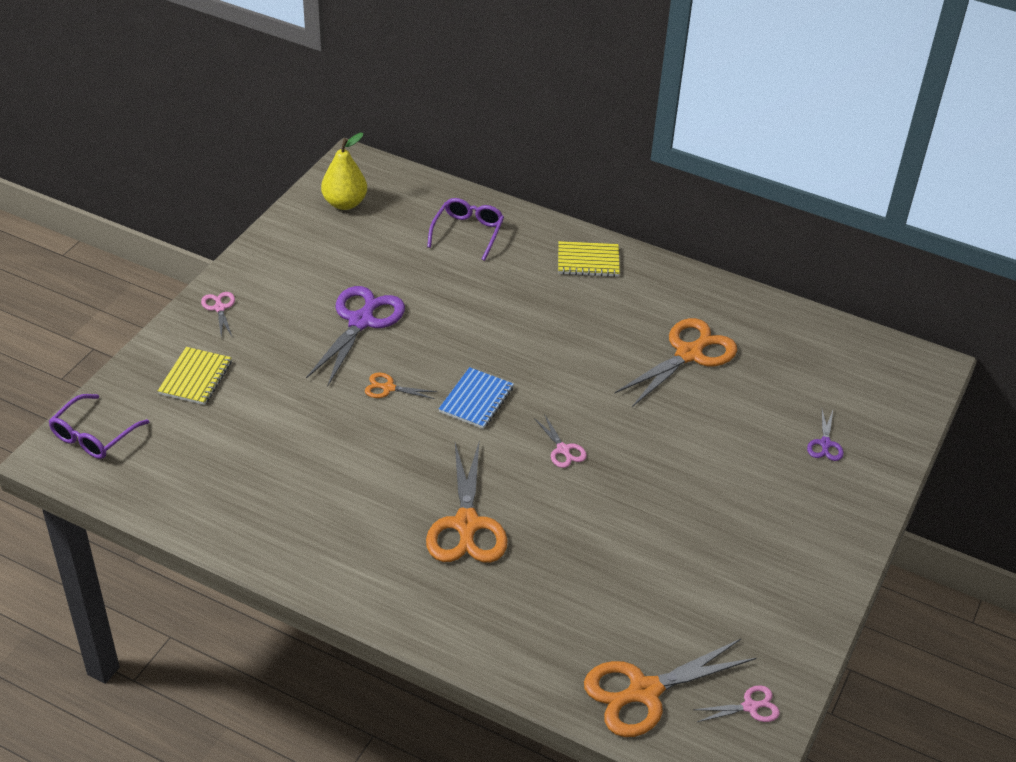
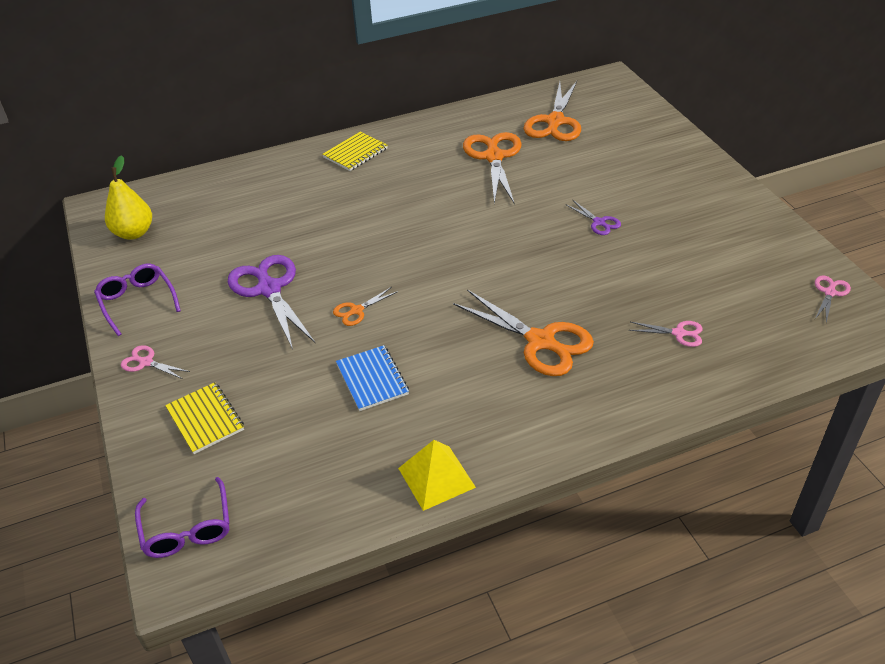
camera: 45 degrees left, 0 degrees up
(256, 543) = (436, 477): none -> yellow pyramid
(468, 232) = (252, 190): purple glasses -> purple glasses (137, 301)
(476, 400) = (422, 272): blue notebook -> blue notebook (372, 379)
(563, 450) = (518, 256): pink scissors -> pink scissors (679, 333)
(644, 692) = (779, 334): orange scissors -> orange scissors (555, 121)
(825, 444) = (632, 146): purple scissors -> purple scissors (599, 222)

